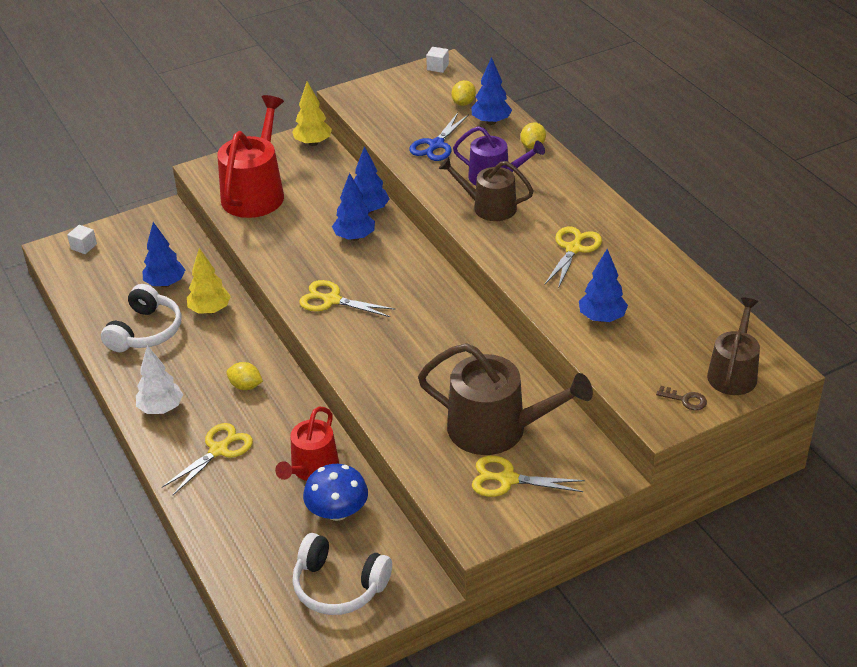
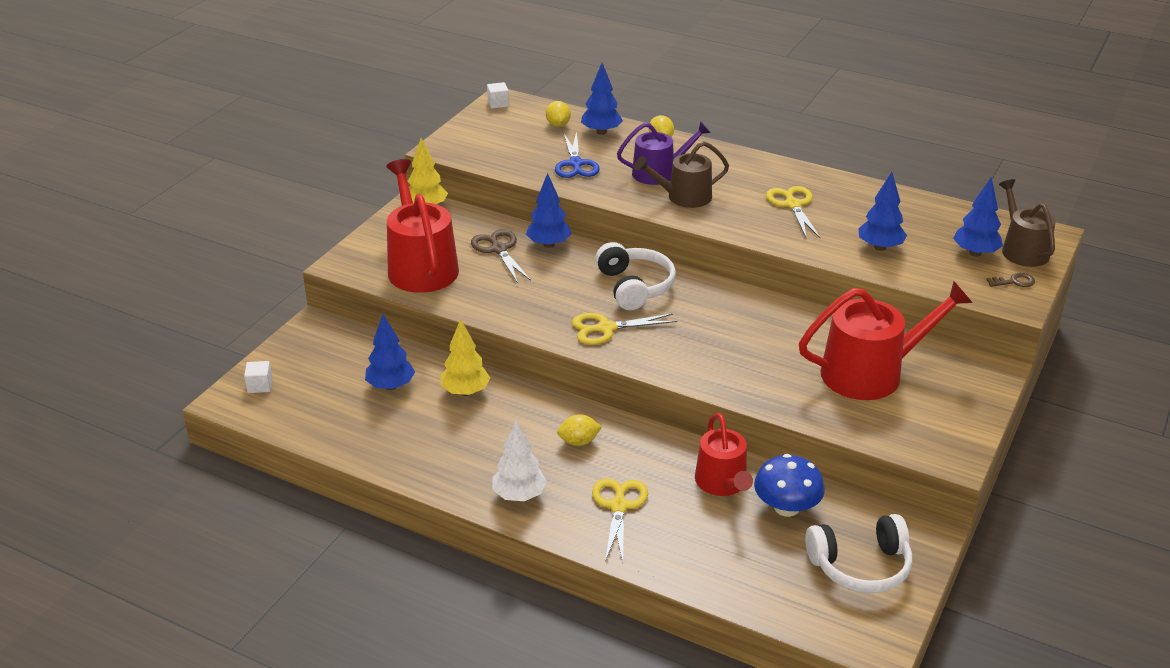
camera: 35 degrees left, 5 degrees down
(145, 331) = (421, 435): white headphones -> white headphones (634, 287)
(326, 200) = (499, 249): none -> brown scissors
(354, 237) = (563, 271): blue tree -> blue tree (975, 253)
(496, 429) = (871, 373): brown watering can -> red watering can
(507, 479) = (926, 407): yellow scissors -> none

